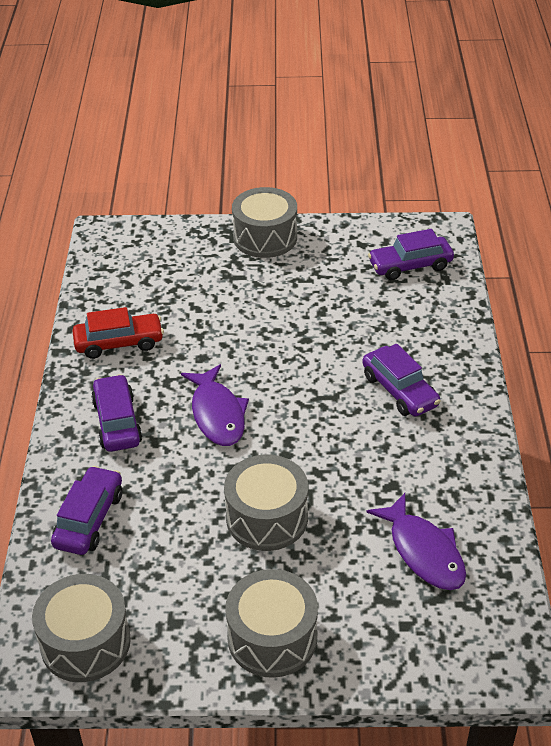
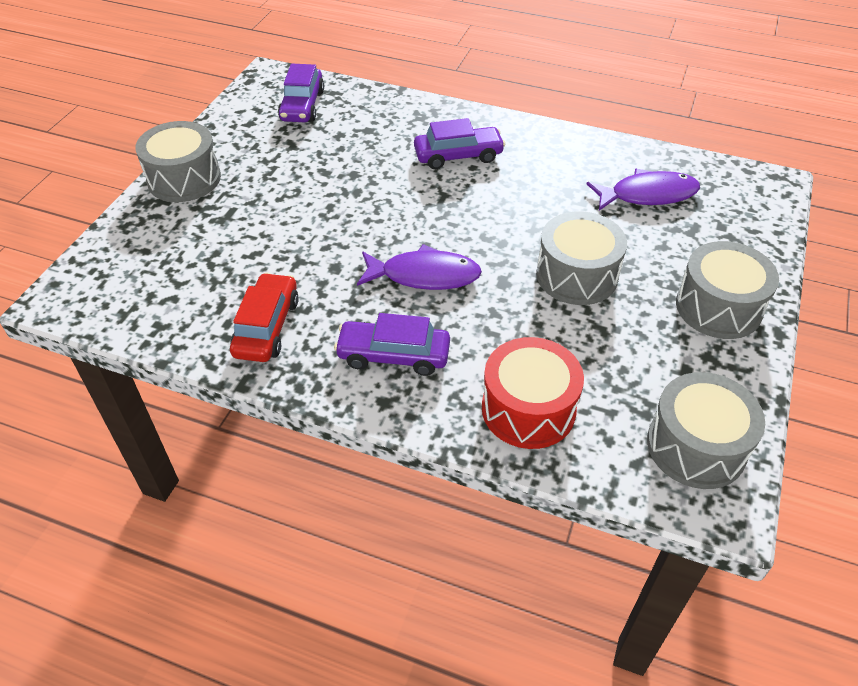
camera: 70 degrees left, 5 degrees up
(89, 519) = (528, 409): purple car -> red drum

